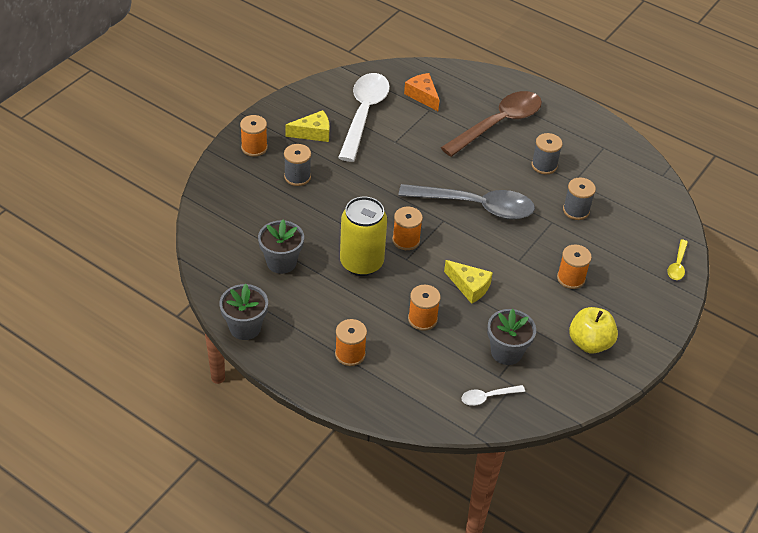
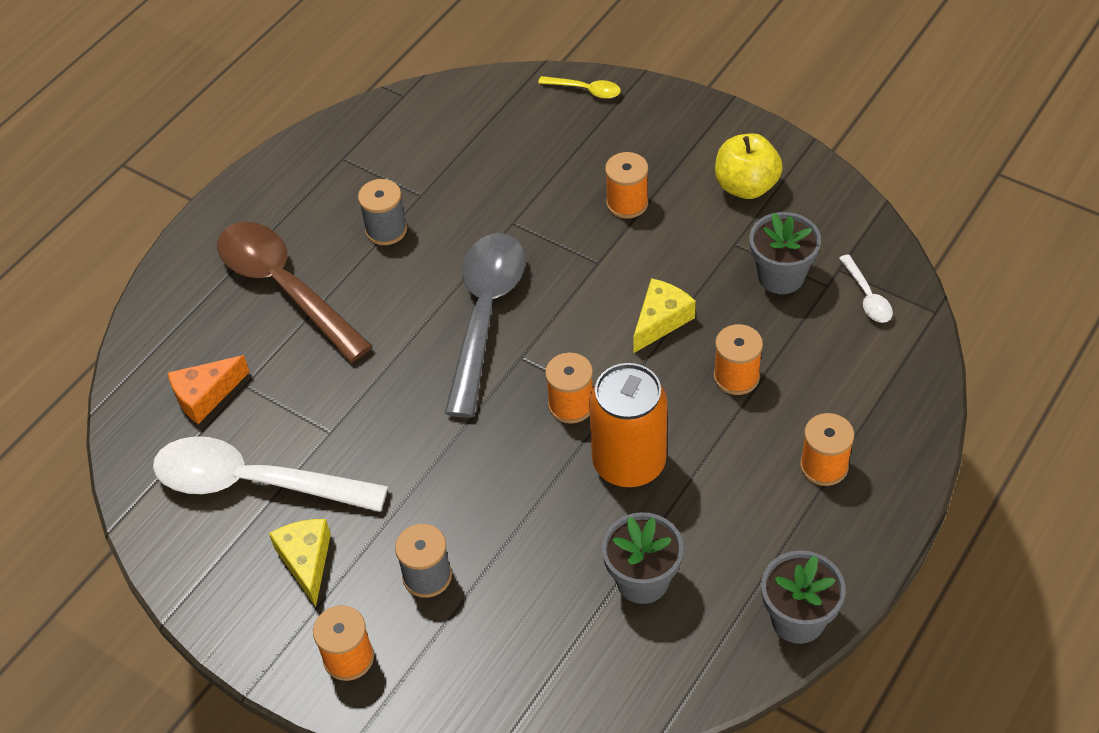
camera: 85 degrees left, 5 degrees up
(361, 263) = (629, 463): yellow can -> orange can
(576, 210) = (485, 194): grey spool -> none

